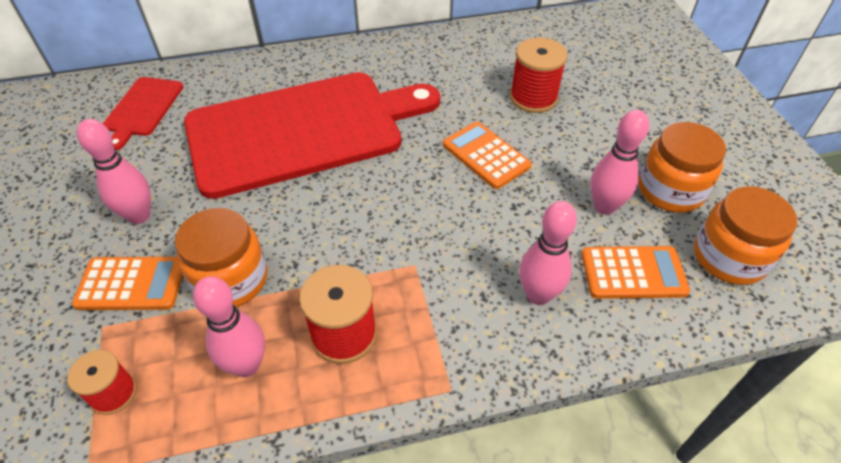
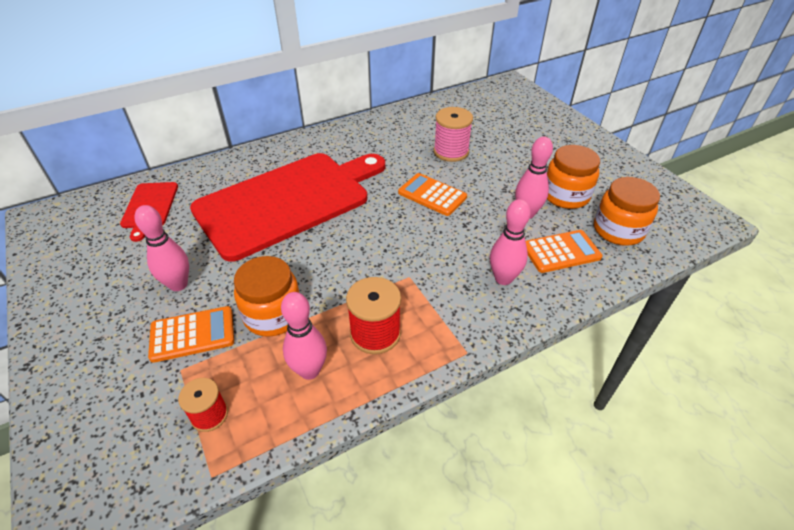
camera: 15 degrees left, 5 degrees down
(533, 98) = (451, 152): red spool -> pink spool

